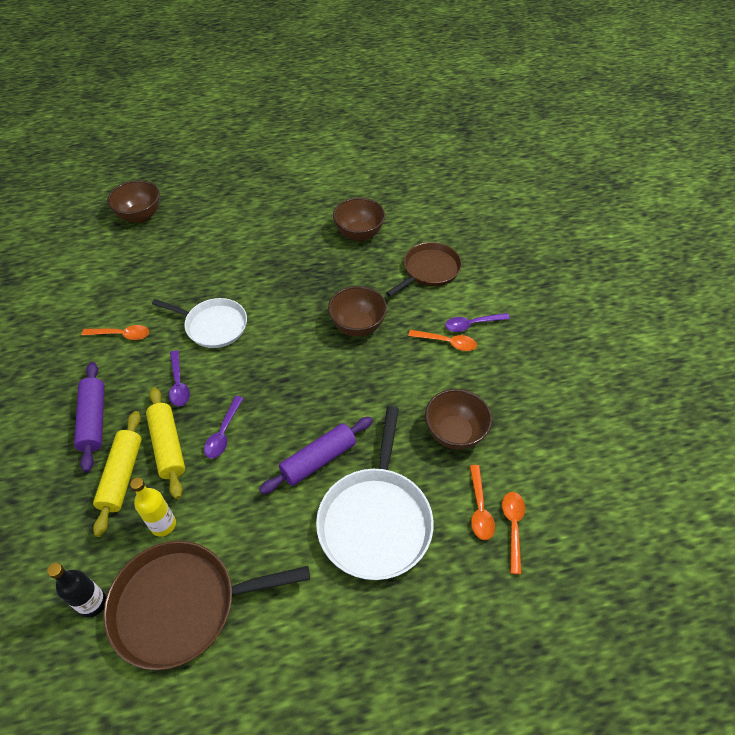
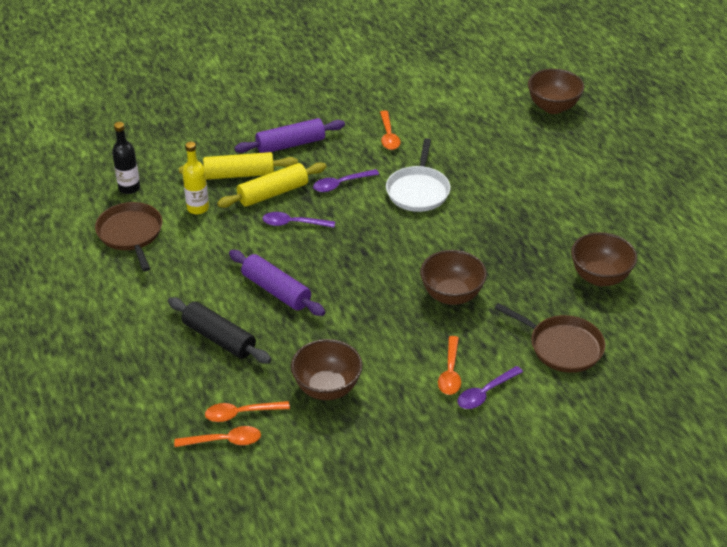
camera: 80 degrees right, 10 degrees down
(182, 605) = (131, 234): brown pan -> brown pan, size x0.66
(375, 520) = (219, 338): white pan -> black rolling pin
(472, 324) = (485, 393): purple spoon -> purple spoon turned 105 degrees counterclockwise

